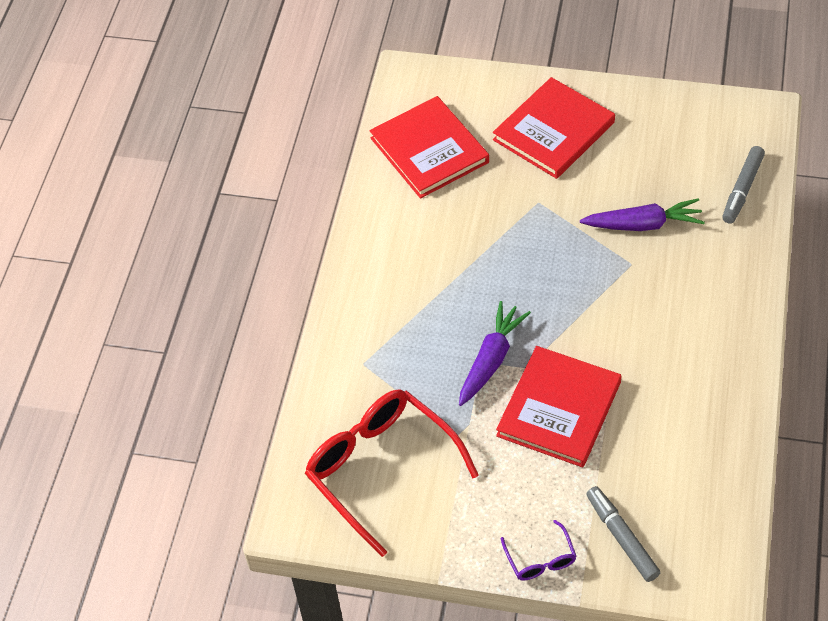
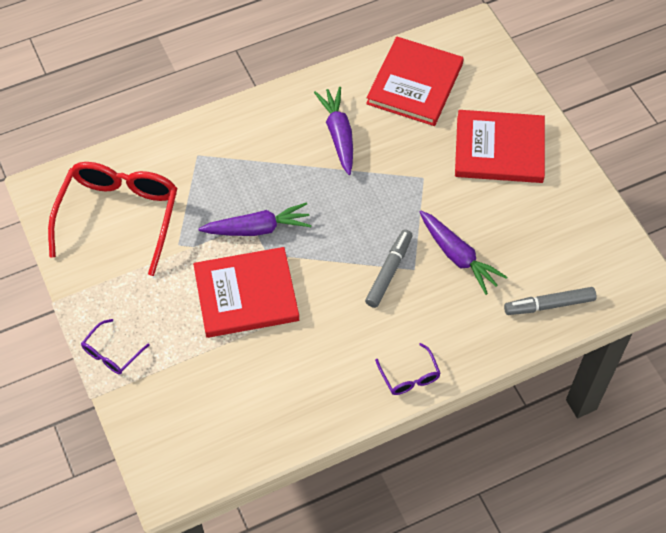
camera: 50 degrees right, 5 degrees up
(436, 238) = (338, 134): none -> purple carrot
(621, 537) = (164, 395): grey marker -> grey marker (389, 272)
(742, 329) = (409, 376): none -> purple glasses

